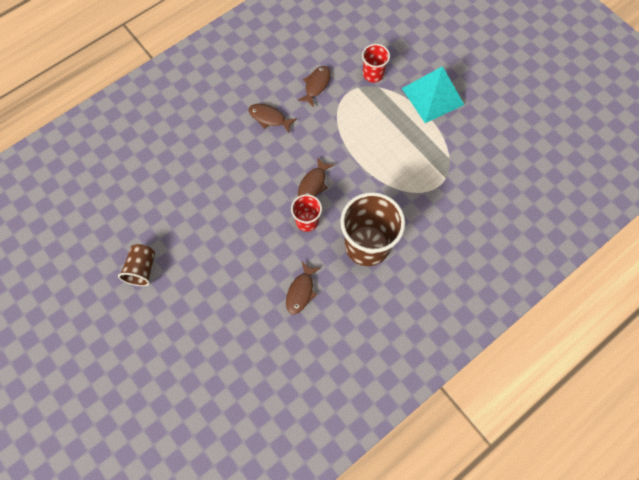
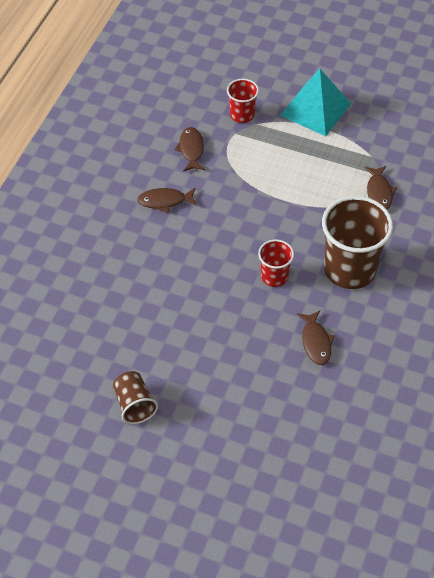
camera: 30 degrees left, 15 degrees down
(313, 184) = (255, 240): brown fish -> brown fish (379, 192)

